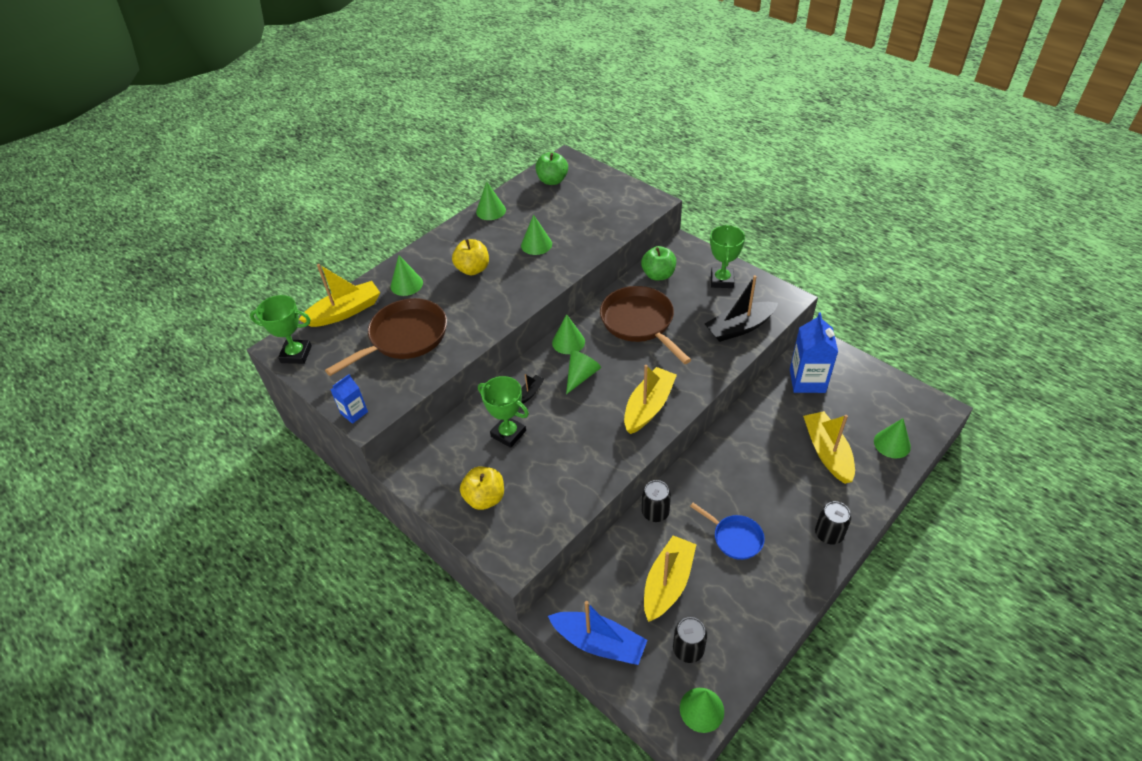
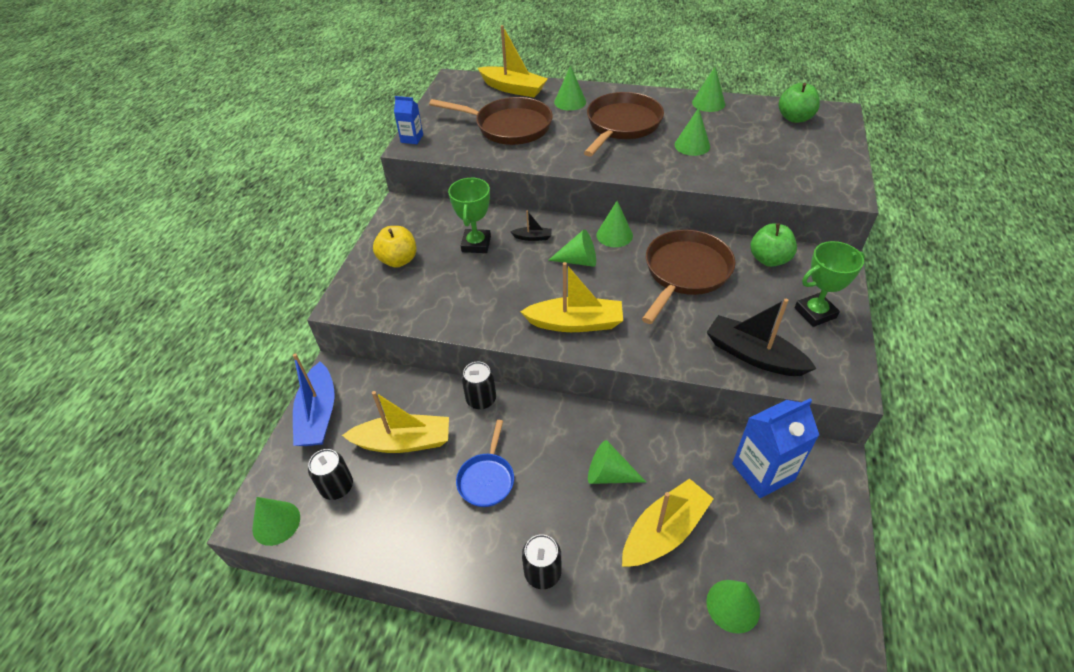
camera: 60 degrees right, 0 degrees up
(296, 354) = (452, 89): green trophy -> none
(473, 269) = (621, 125): yellow apple -> brown pan
(769, 461) = (609, 474): none -> green cone

